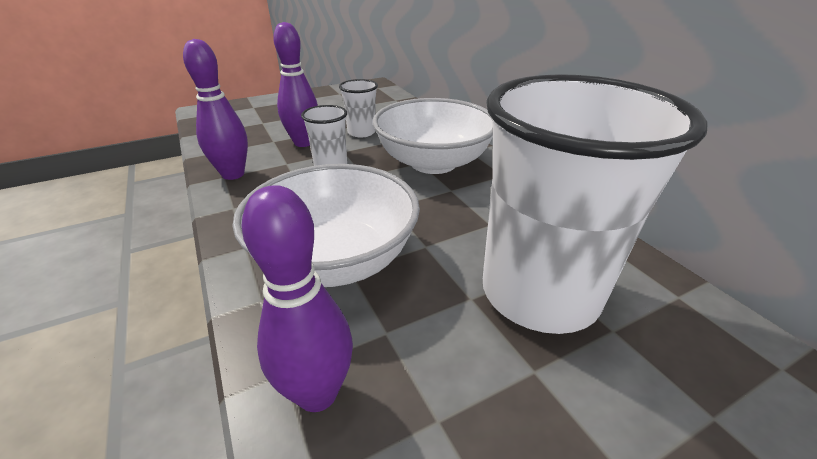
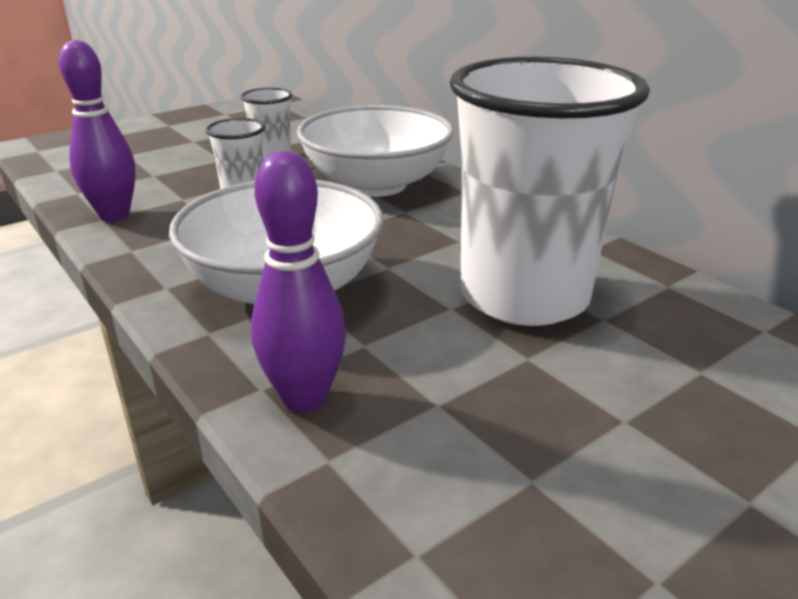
camera: 10 degrees left, 5 degrees down
(303, 143) = (197, 174): purple bowling pin -> none

